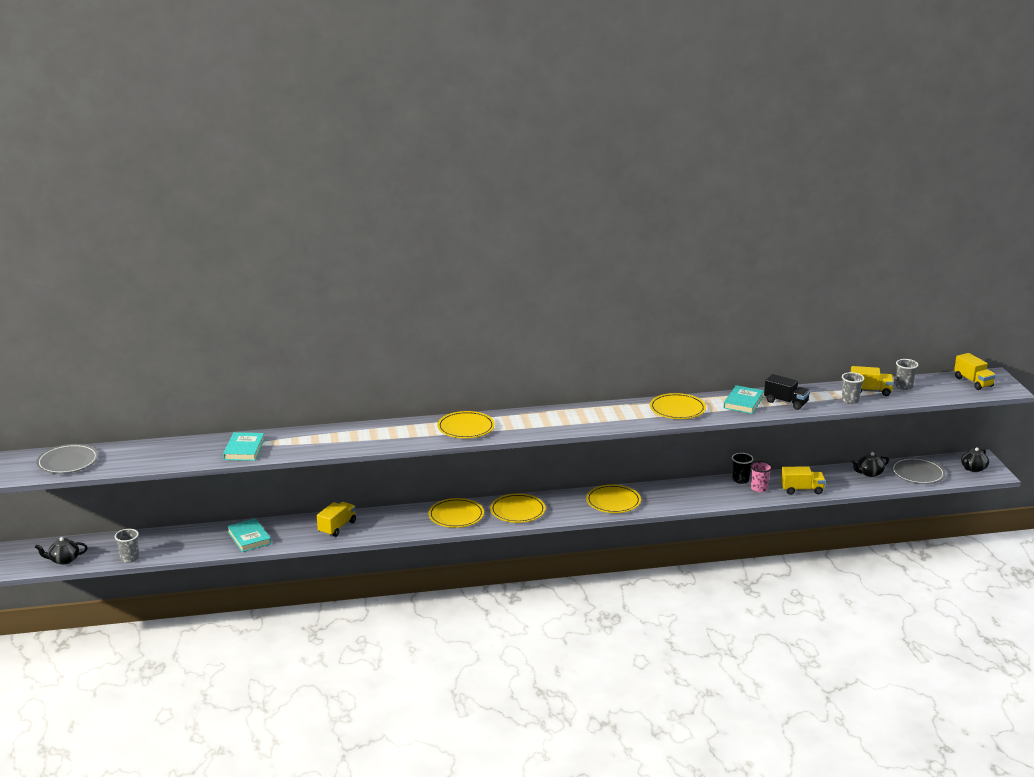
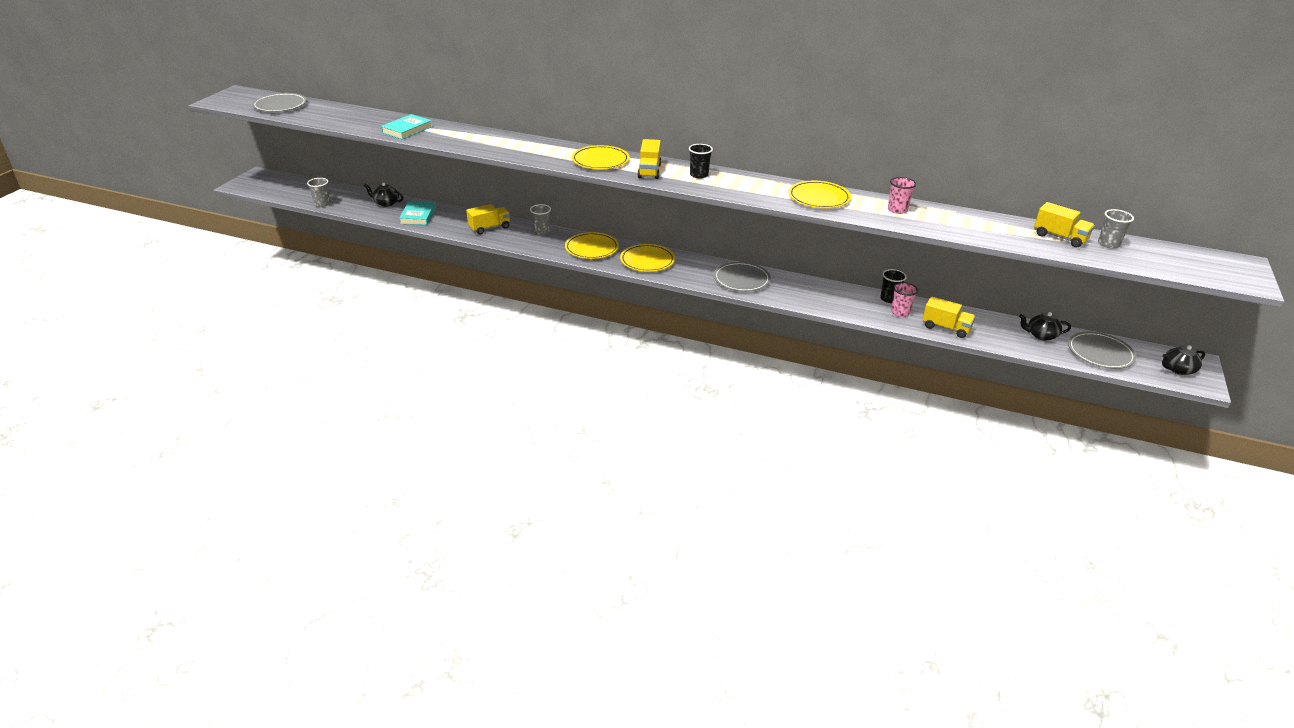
camera: 30 degrees right, 10 degrees up
(64, 560) = (281, 191): black teapot -> black teapot (386, 203)
(563, 417) = (699, 175): none -> black cup
(613, 501) = (741, 279): yellow plate -> grey plate
(743, 402) = (897, 210): turquoise book -> pink cup
(786, 402) = (945, 222): black truck -> none
(850, 400) = (1024, 240): grey cup -> grey cup (541, 231)
(973, 382) = (1208, 262): yellow truck -> yellow truck (649, 171)

